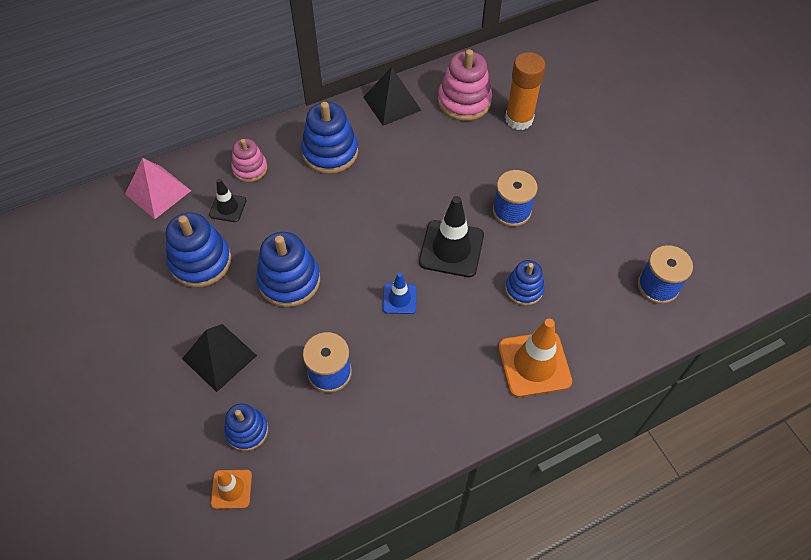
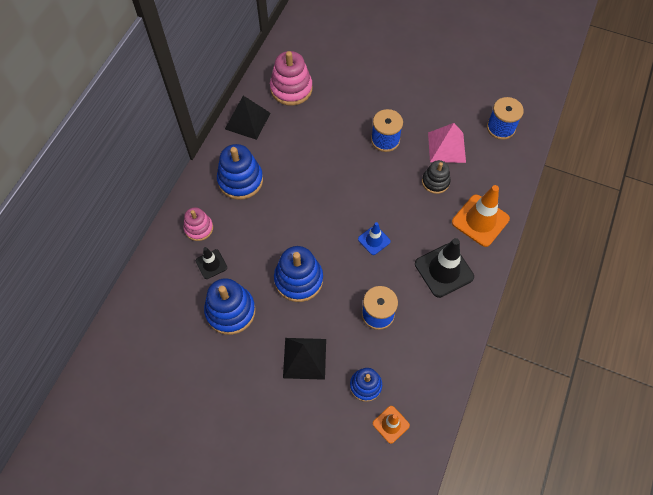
camera: 40 degrees left, 5 degrees up
(158, 192) = (152, 289): pink pyramid -> pink pyramid (446, 147)
(451, 249) = (373, 188): black traffic cone -> black traffic cone (444, 270)
(519, 119) = (335, 79): orange glue stick -> none
(524, 289) = (435, 182): blue stacking toy -> black stacking toy

